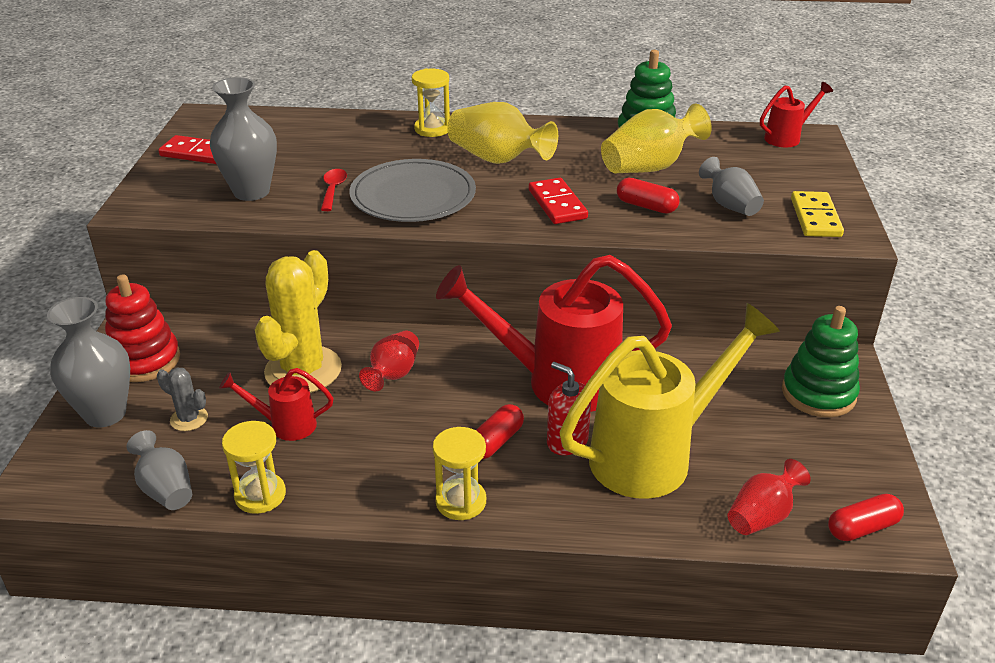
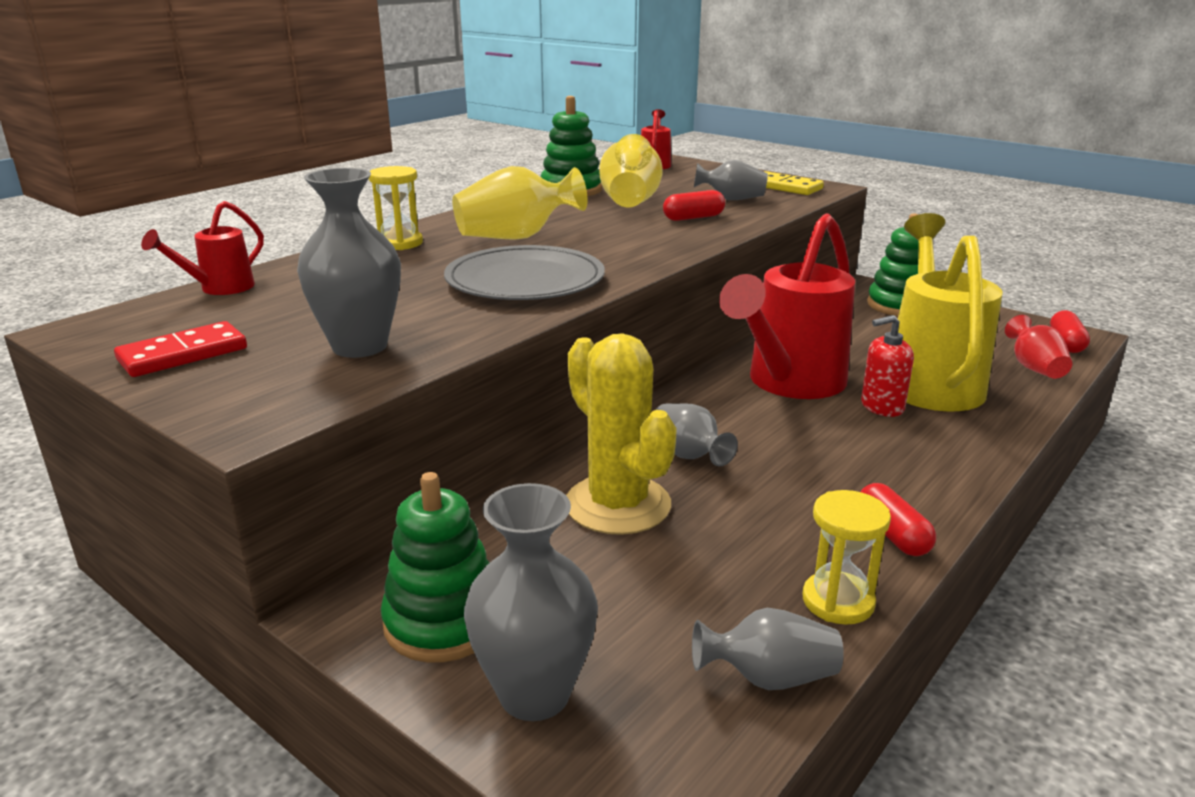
camera: 55 degrees left, 10 degrees down
(144, 360) = (443, 622): red stacking toy -> green stacking toy
(189, 419) = (628, 617): grey cactus -> none
(285, 425) = (714, 546): red watering can -> red watering can (219, 289)
(333, 189) = (441, 308): red spoon -> none
(393, 374) = (688, 454): red vase -> grey vase
(461, 501) = (935, 481): yellow hourglass -> none
(496, 442) = (854, 437): red capsule -> red capsule (892, 534)
(557, 204) = (641, 239): red domino -> none

